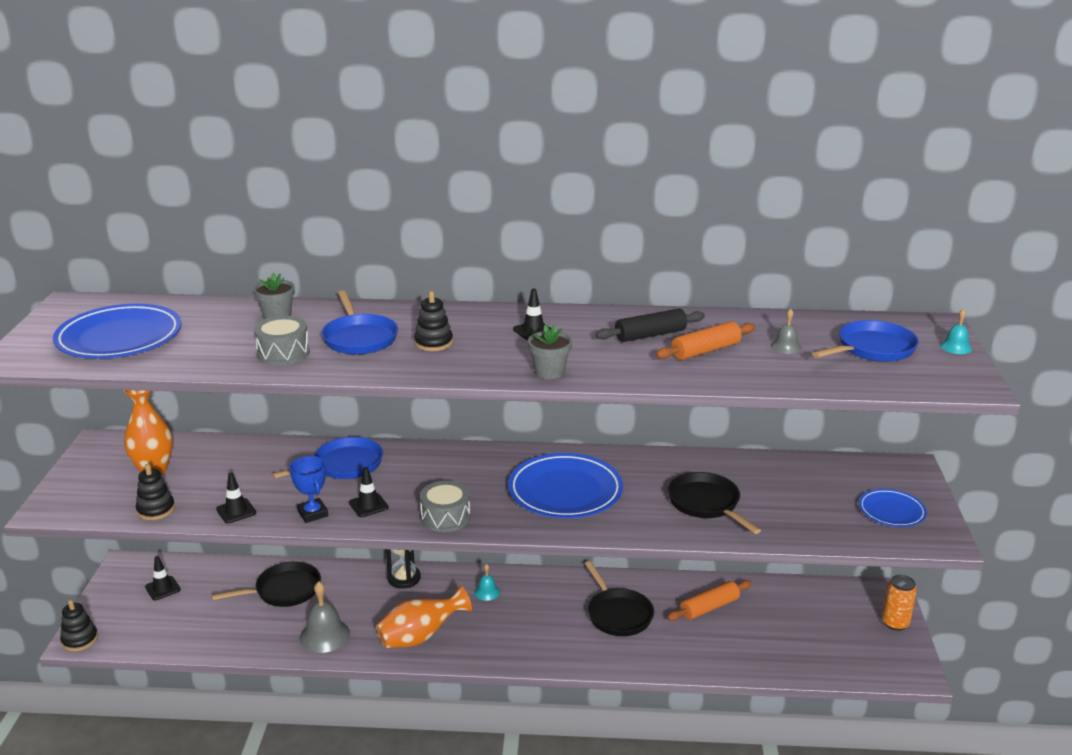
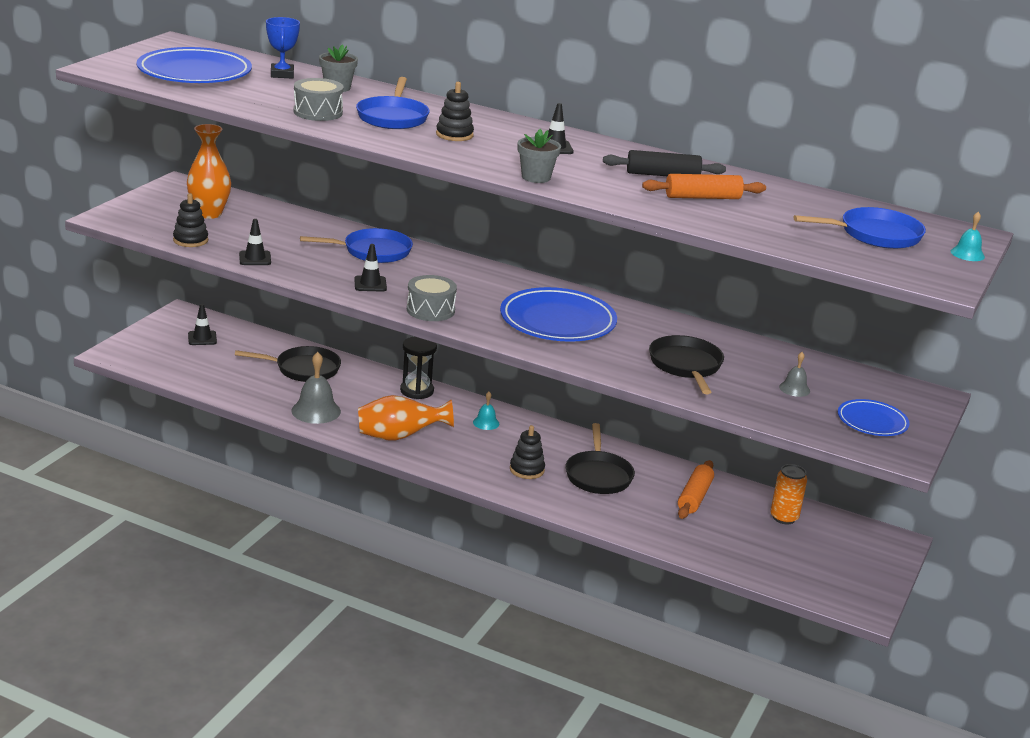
camera: 20 degrees right, 0 degrees up
(79, 640) = (112, 354): black stacking toy -> black stacking toy (527, 470)
(313, 513) = (317, 277): blue trophy -> blue trophy (282, 74)
(709, 607) = (694, 497): orange rolling pin -> orange rolling pin turned 60 degrees counterclockwise
(786, 347) = (787, 213): grey bell -> grey bell (794, 389)
(895, 623) = (881, 566): orange can -> orange can (784, 517)

